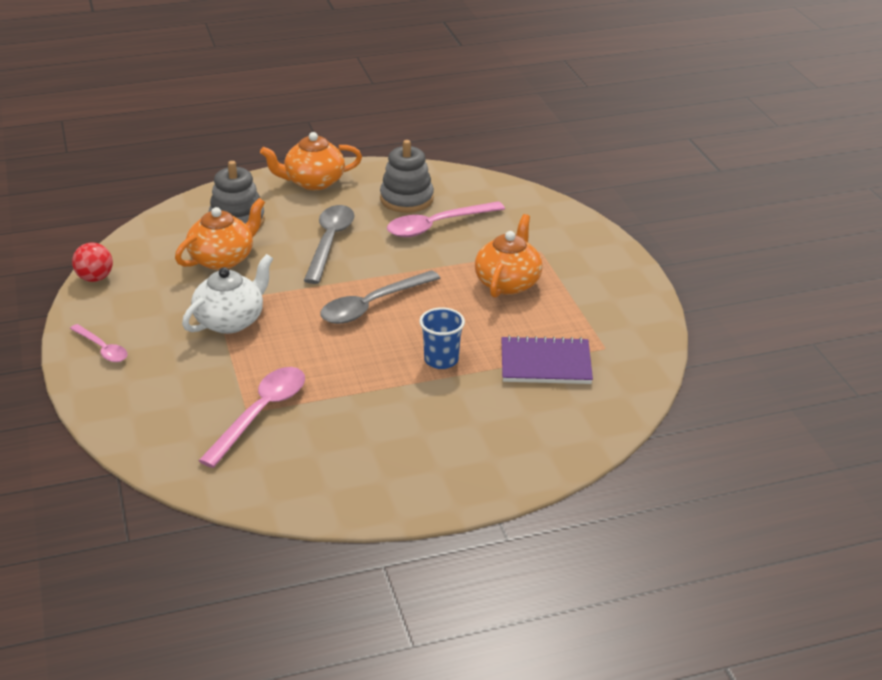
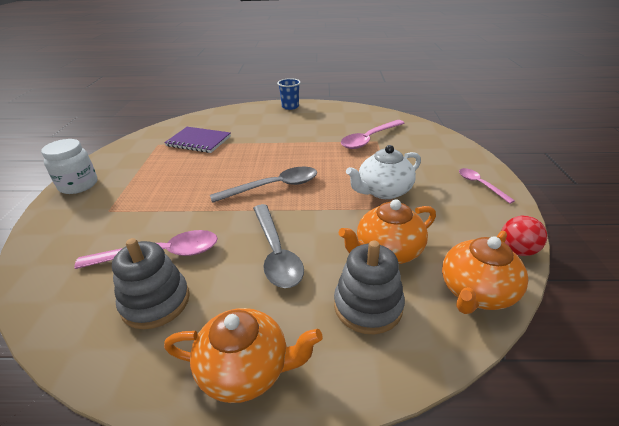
camera: 160 degrees left, 0 degrees up
(329, 242) = (276, 253): grey spoon -> grey spoon turned 45 degrees counterclockwise
(441, 360) = (254, 150): blue cup -> blue cup (290, 107)
(508, 282) = (164, 188): orange teapot -> orange teapot (476, 292)
(620, 271) = (78, 185): none -> white jar

